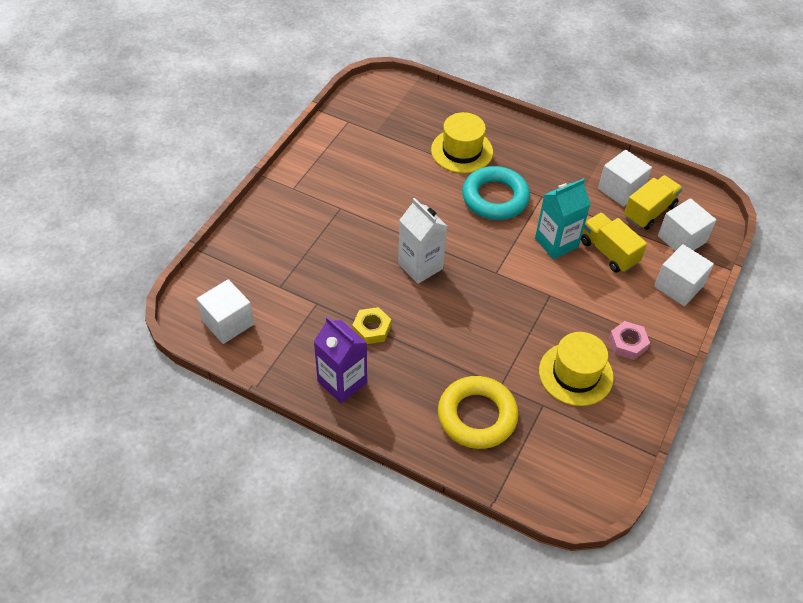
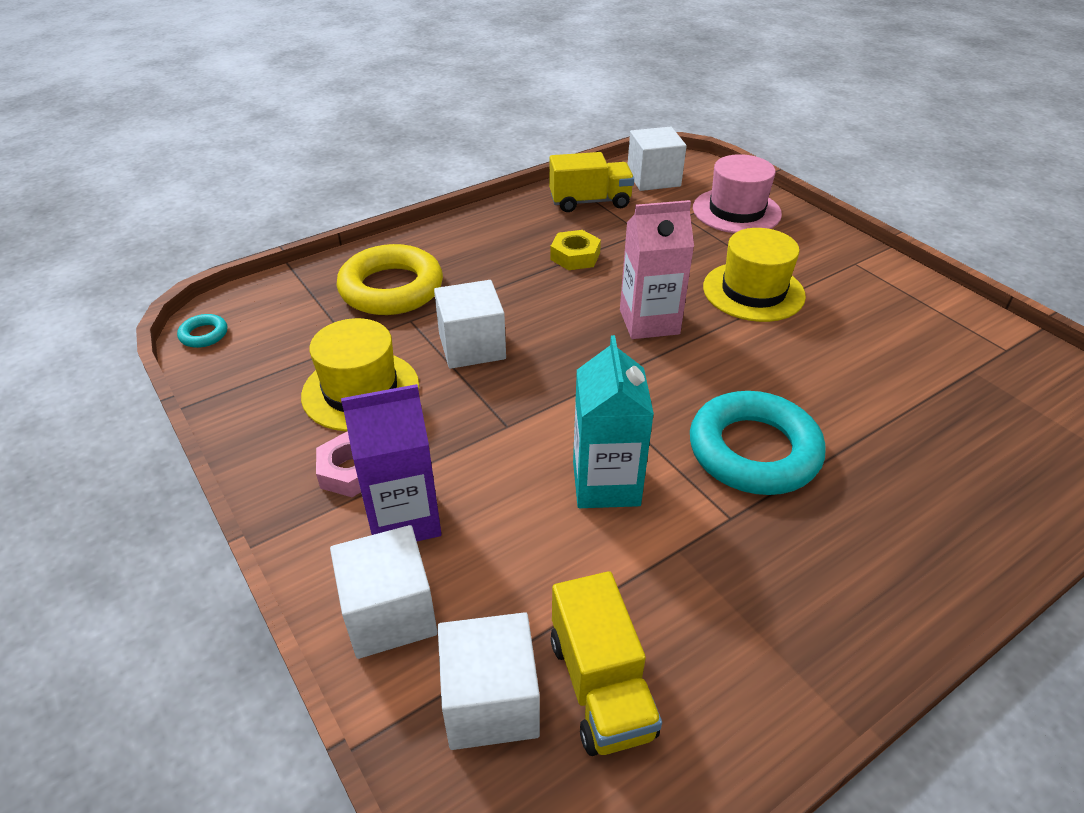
camera: 120 degrees right, 10 degrees down
(255, 259) = (736, 211): none -> pink hat
(342, 382) = (520, 220): purple carton -> purple carton (404, 518)
(420, 266) = (649, 322): white carton -> pink carton
(462, 151) = (896, 456): yellow hat -> yellow hat (753, 291)
(597, 495) = (204, 335): none -> turquoise ring
(608, 252) = (540, 547): yellow truck -> yellow truck (590, 202)
(620, 189) = (693, 668): white cube -> white cube (472, 346)

